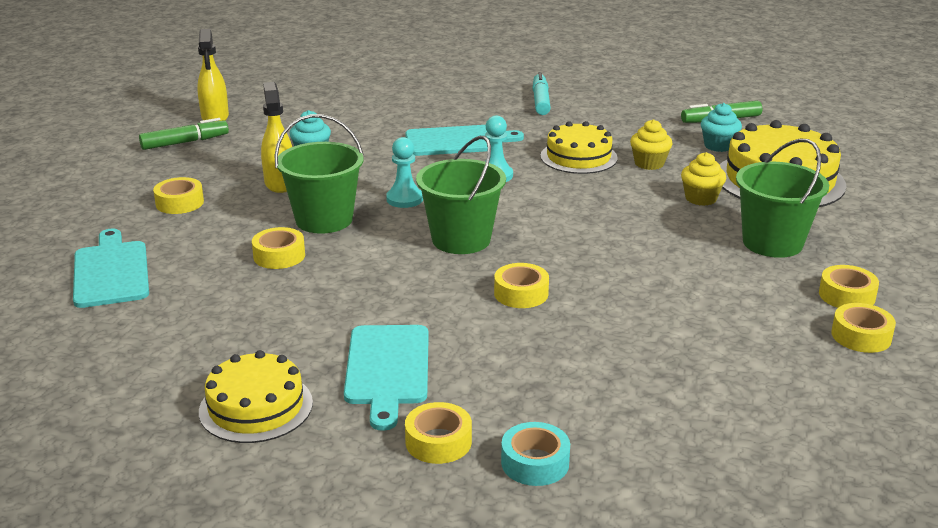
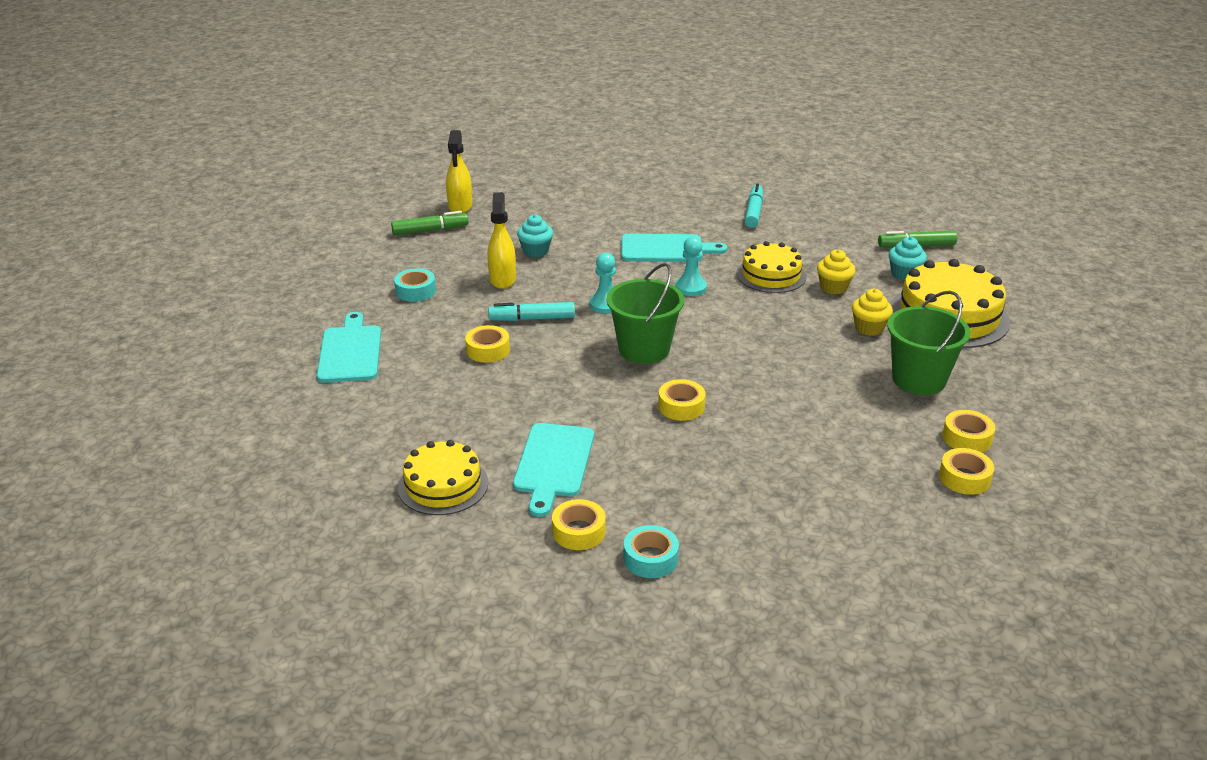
camera: 10 degrees right, 5 degrees up
(179, 203) = (415, 291): yellow tape -> turquoise tape
(324, 220) = (532, 319): green bucket -> turquoise marker

